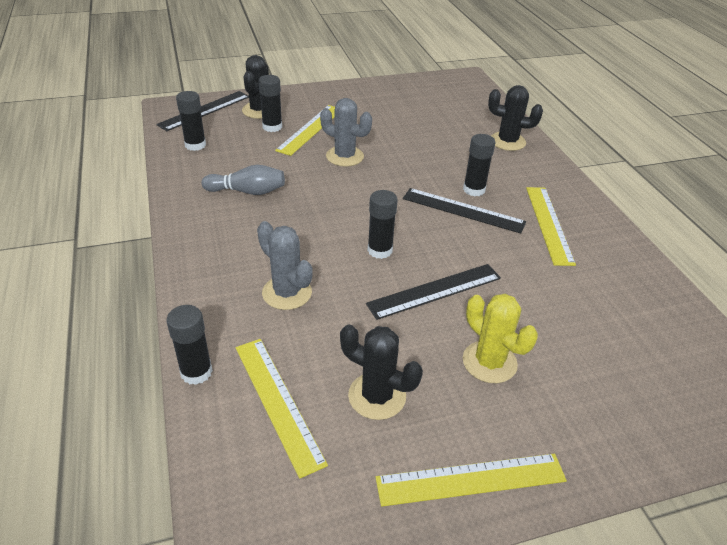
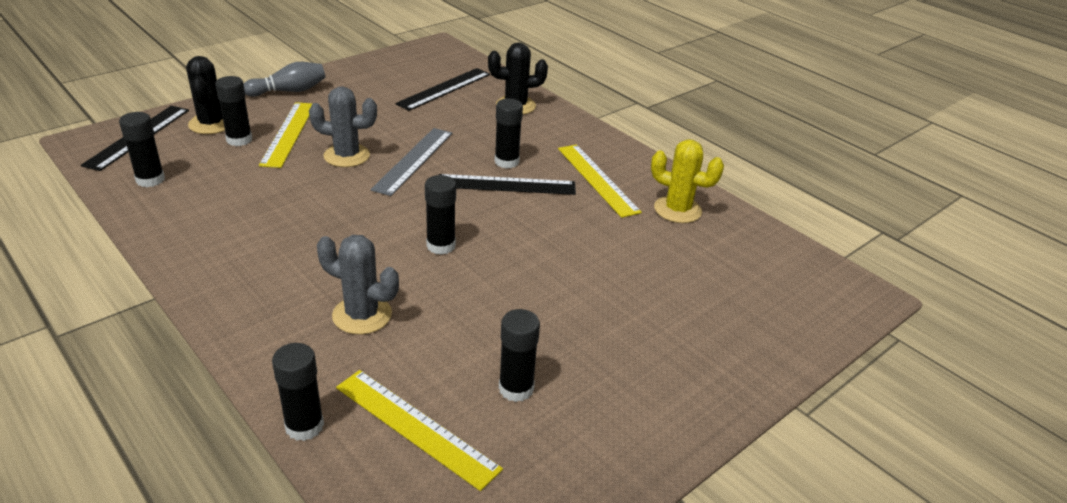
camera: 25 degrees left, 5 degrees down
(247, 191) = (251, 219): grey bowling pin -> grey bowling pin (289, 91)
(377, 396) = (516, 388): black cactus -> black glue stick
(395, 171) = (413, 160): none -> grey ruler
(435, 291) = (520, 271): black ruler -> black ruler (444, 89)
(471, 479) = (645, 434): yellow ruler -> none
(489, 362) = (607, 324): yellow cactus -> yellow cactus (677, 210)

